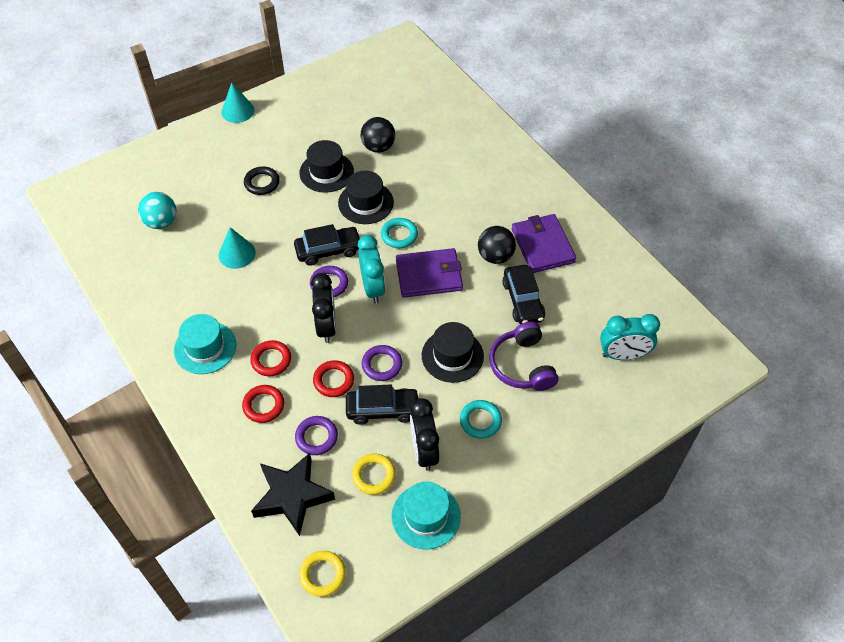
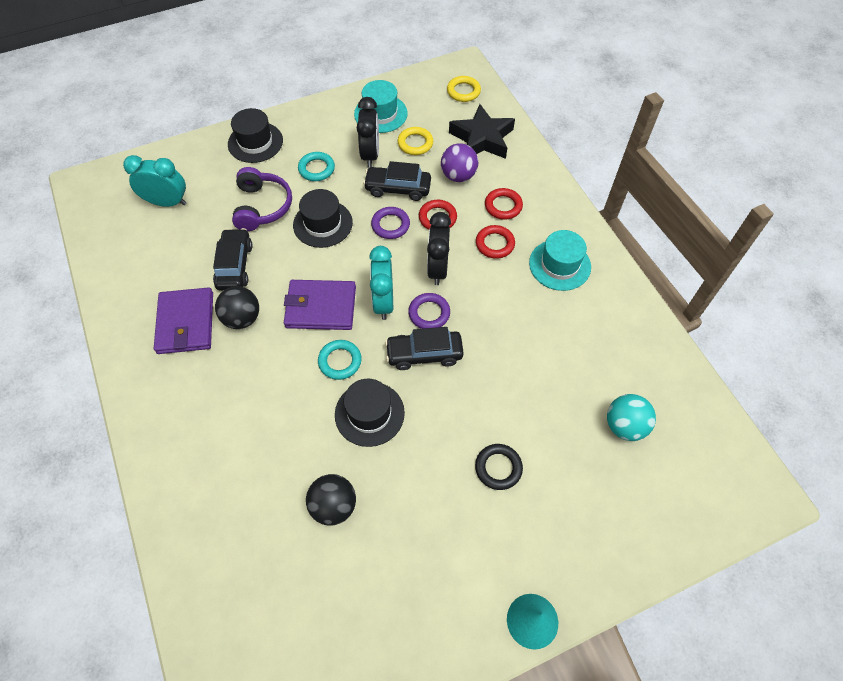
camera: 170 degrees left, 5 degrees up
(237, 254) = (530, 366): turquoise cone -> none
(316, 437) = (458, 176): purple ring -> purple ball
(326, 172) = (411, 472): black hat -> black hat (255, 142)

